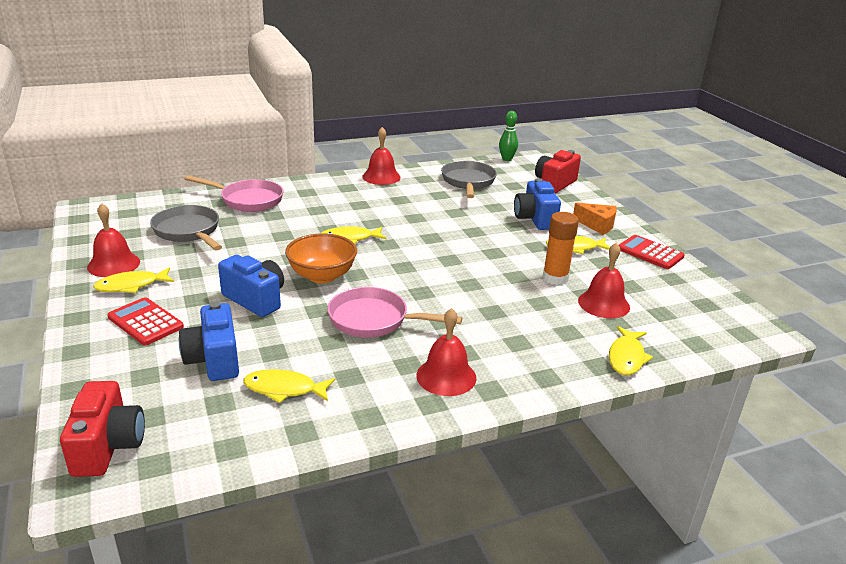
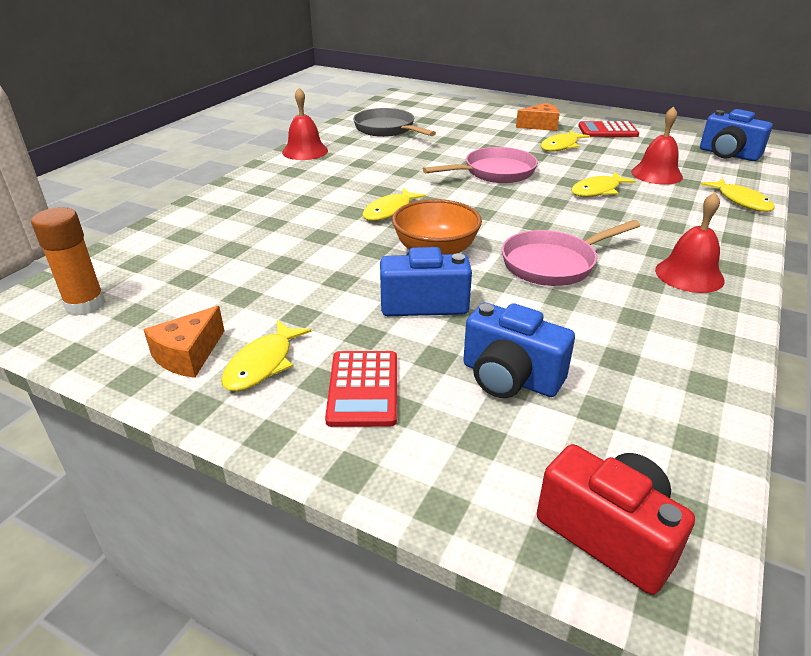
camera: 40 degrees left, 5 degrees up
(113, 264) = (188, 355): red bell -> orange cheese
(145, 322) = (363, 389): red calculator -> red calculator turned 90 degrees counterclockwise
(188, 231) = (209, 278): grey pan -> none
(248, 200) = (213, 221): pink pan -> pink pan (495, 172)
(284, 389) = (618, 360): yellow fish -> yellow fish (597, 190)
(506, 159) = (379, 103): green bowling pin -> none
(535, 219) = (494, 137): blue camera -> blue camera (728, 154)
(554, 184) = (452, 108): red camera -> none
(555, 278) = (595, 171): orange glue stick -> orange glue stick (85, 305)

